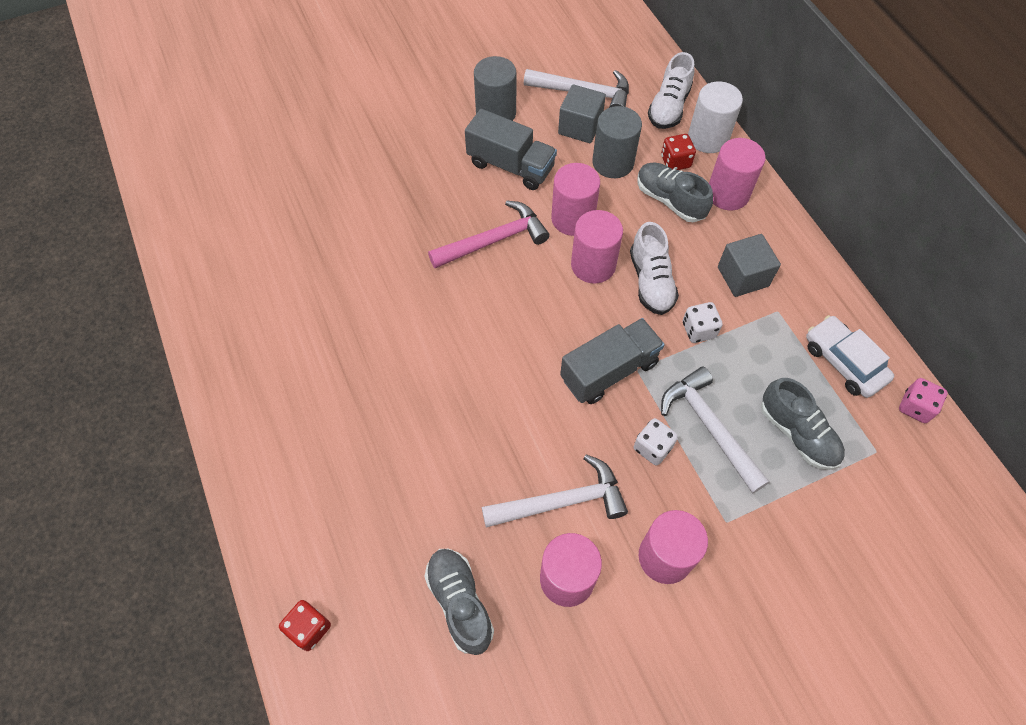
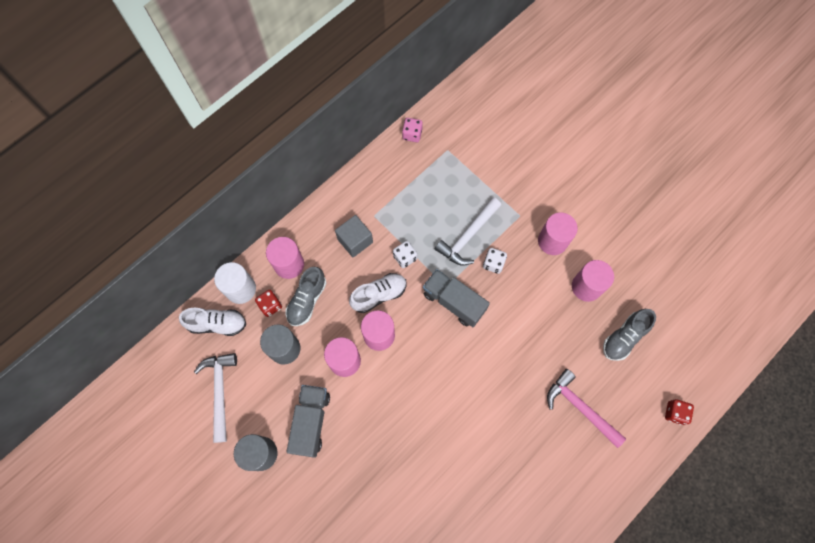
camera: 110 degrees left, 10 degrees up
(494, 240) = (382, 409): pink hammer -> pink hammer (580, 408)
(561, 501) = (546, 303): white hammer -> none
(580, 127) = (256, 383): grey cube -> none
(797, 433) = (453, 190): grey shoe -> none
(843, 362) = (396, 174): white car -> none

